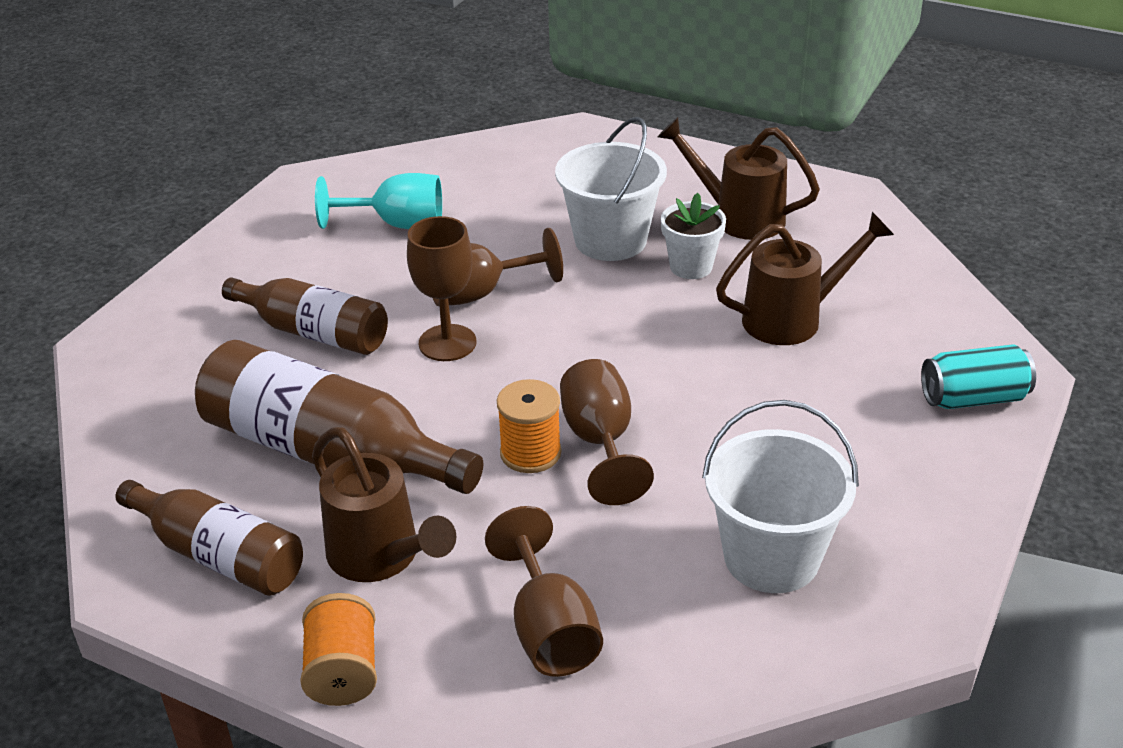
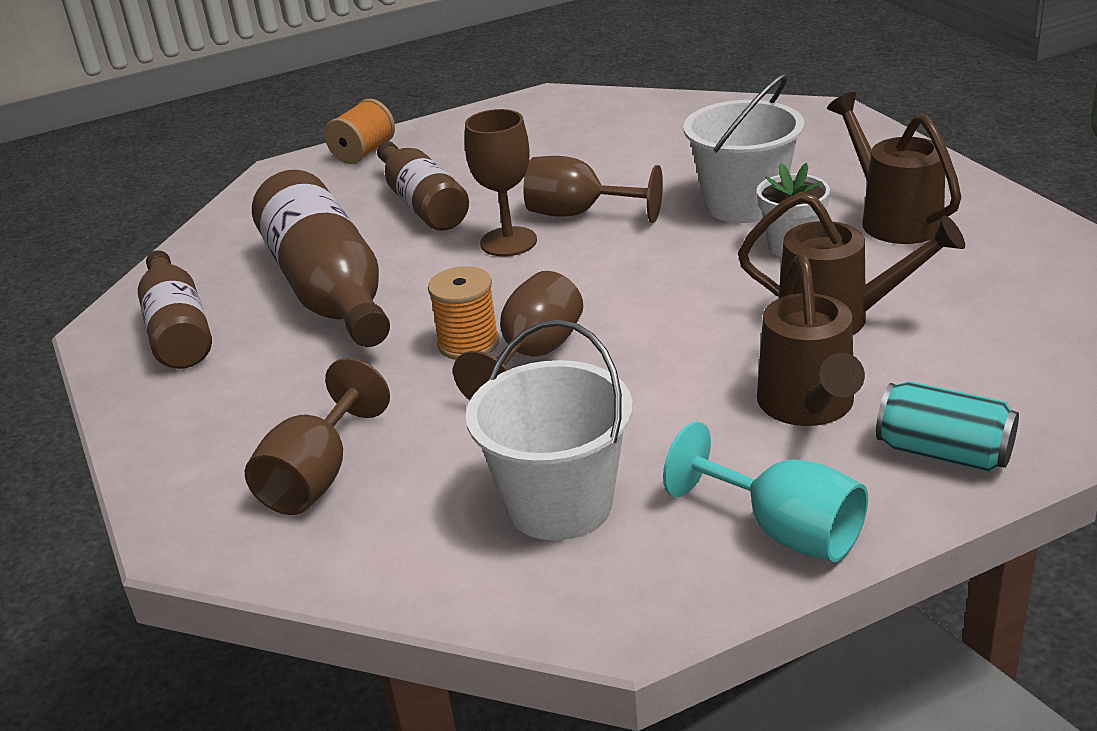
camera: 40 degrees right, 5 degrees down
(343, 672) = (152, 439): orange spool -> orange spool (364, 152)
(380, 556) = (272, 373): brown watering can -> brown watering can (808, 406)
(397, 224) = (579, 145): turquoise goblet -> turquoise goblet (783, 530)

